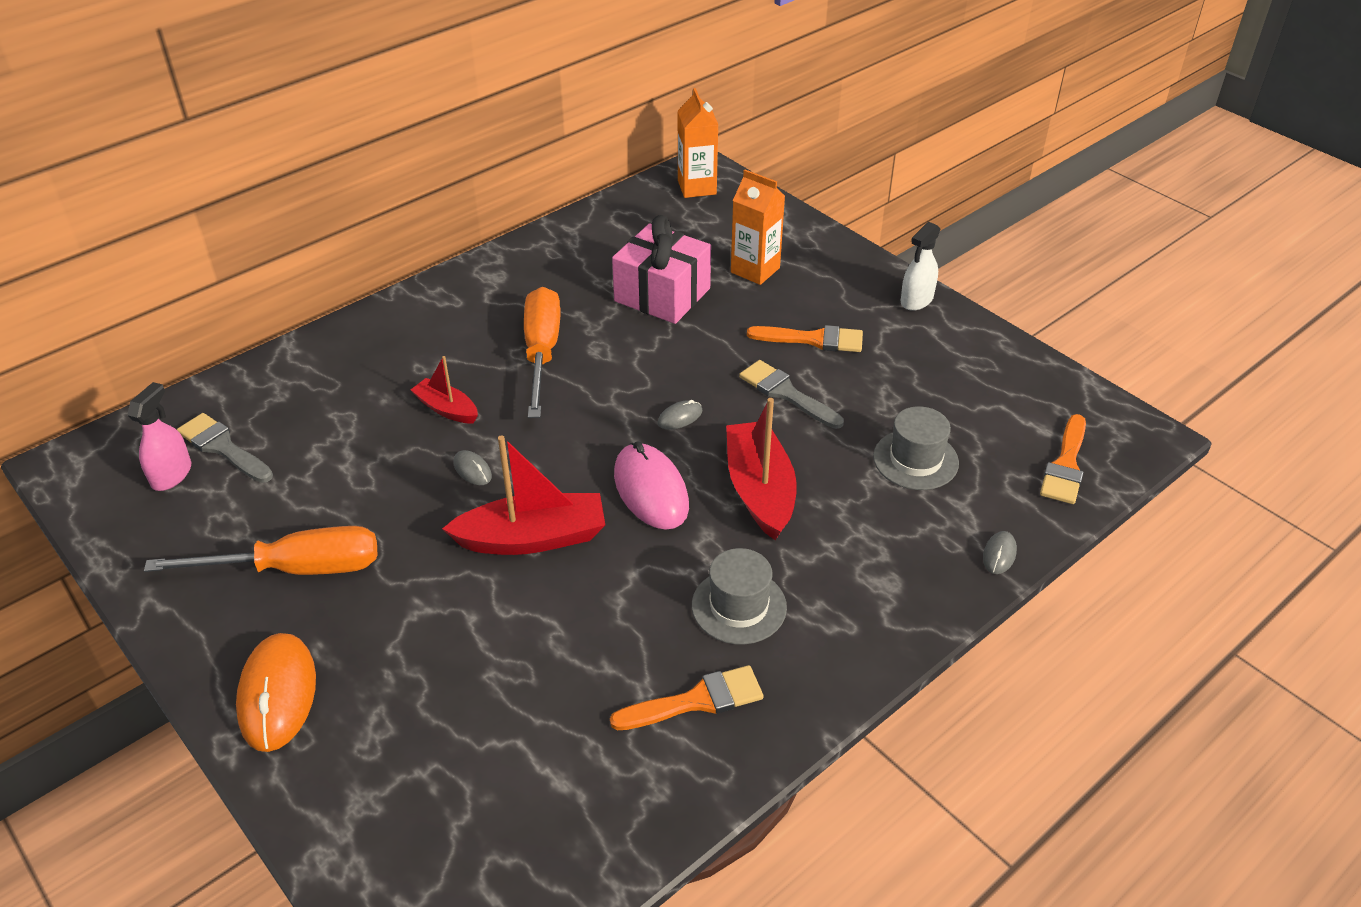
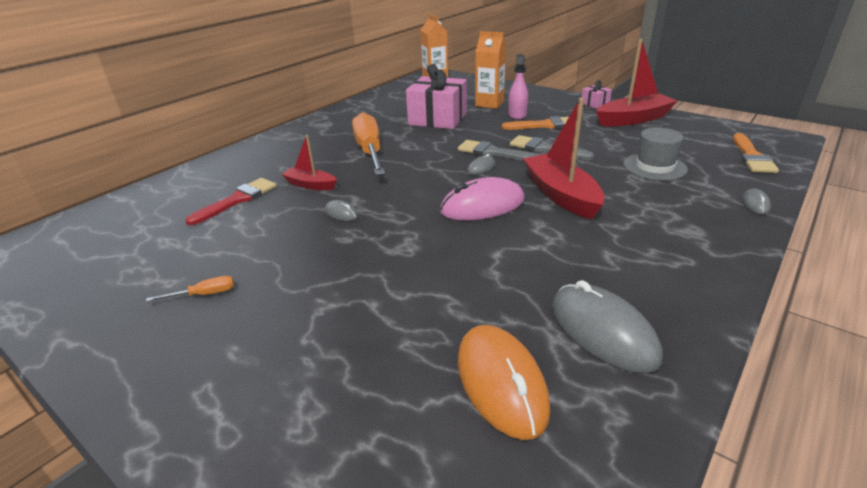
camera: 10 degrees left, 10 degrees down
(171, 475) = (88, 249): pink spray bottle -> pink spray bottle (517, 115)
(223, 447) = (133, 228): grey brush -> grey brush (493, 152)
(277, 694) = (196, 398): orange mouse -> orange mouse (501, 383)
(296, 569) = (204, 294): orange screwdriver -> orange screwdriver, size x0.40
(350, 420) = (237, 200): none -> red brush
(532, 538) = (404, 245): red boat -> red boat (633, 119)
(651, 490) = (482, 206): pink mouse -> pink mouse turned 75 degrees counterclockwise
(696, 701) = (603, 331): orange brush -> grey mouse
(739, 606) = (593, 261): grey hat -> none
(916, 300) = (595, 104): white spray bottle -> pink gift

